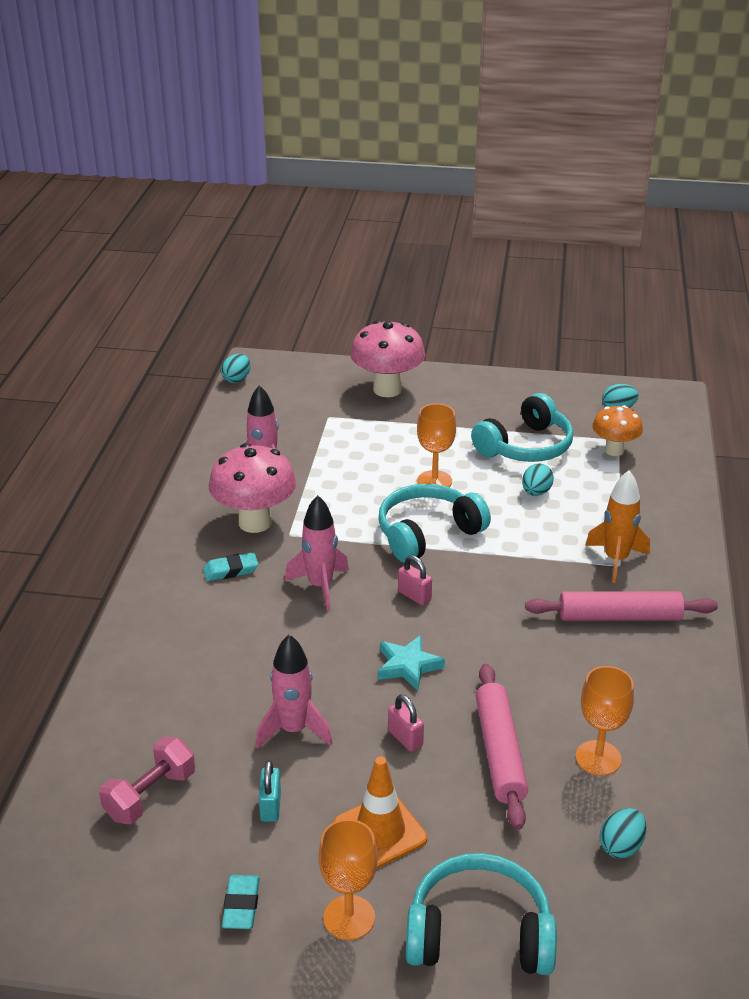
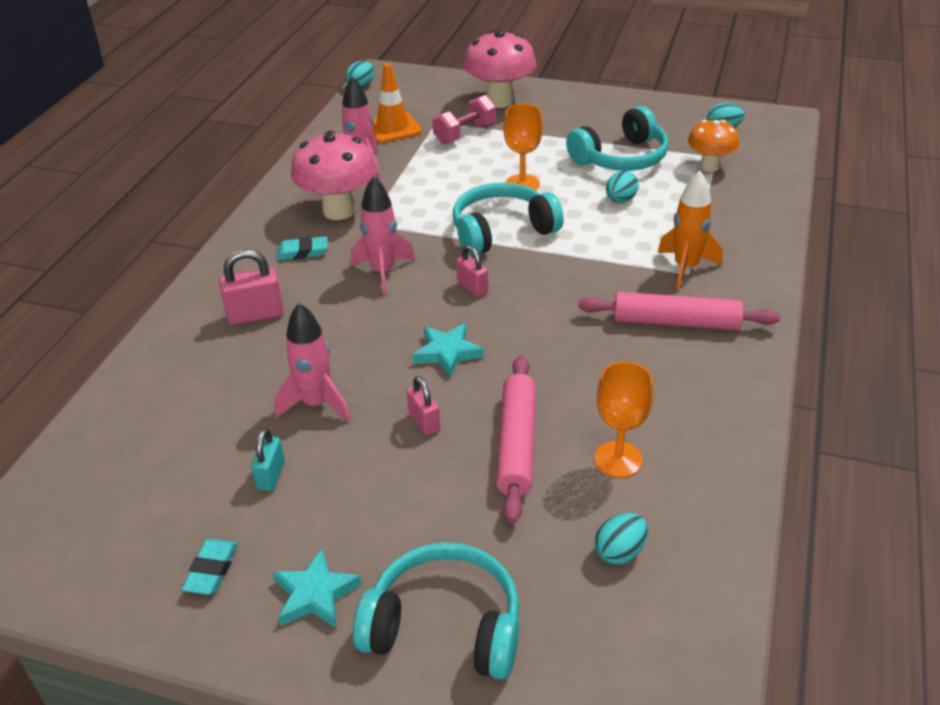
camera: 10 degrees right, 5 degrees up
(150, 795) = (159, 453): pink dumbbell -> pink dumbbell (465, 134)
(203, 642) = (256, 315): none -> pink padlock
(349, 917) = (315, 594): orange goblet -> turquoise star
(380, 831) = (372, 511): orange traffic cone -> orange traffic cone (392, 128)

